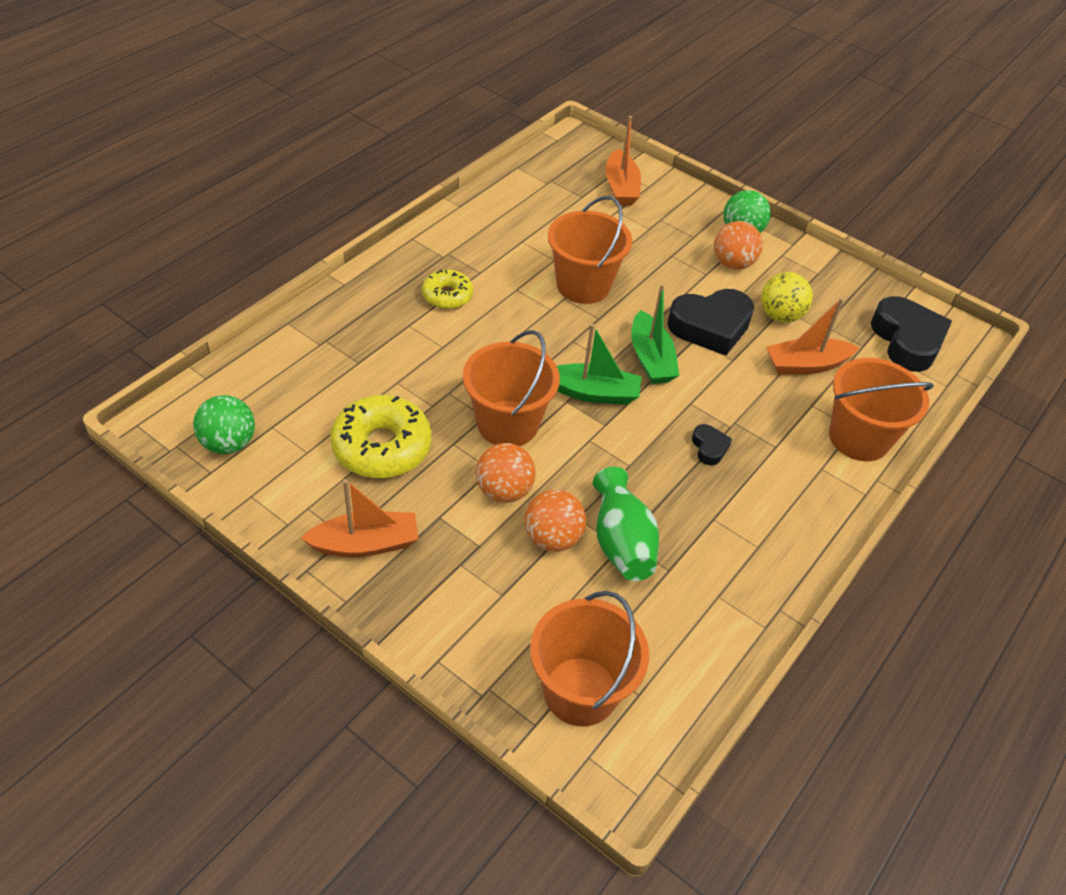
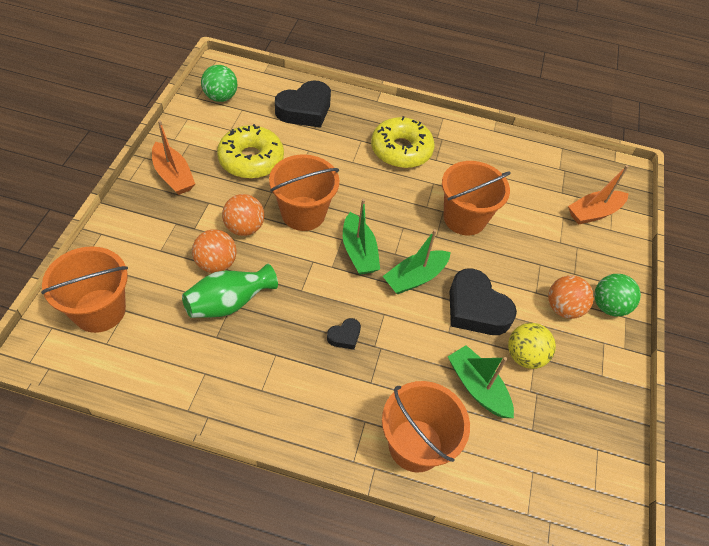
camera: 65 degrees right, 5 degrees up
(447, 296) = (401, 150): yellow donut -> yellow donut, size x1.70
(806, 365) = (477, 387): orange boat -> green boat
(907, 340) = (565, 468): black heart -> black heart (305, 110)

